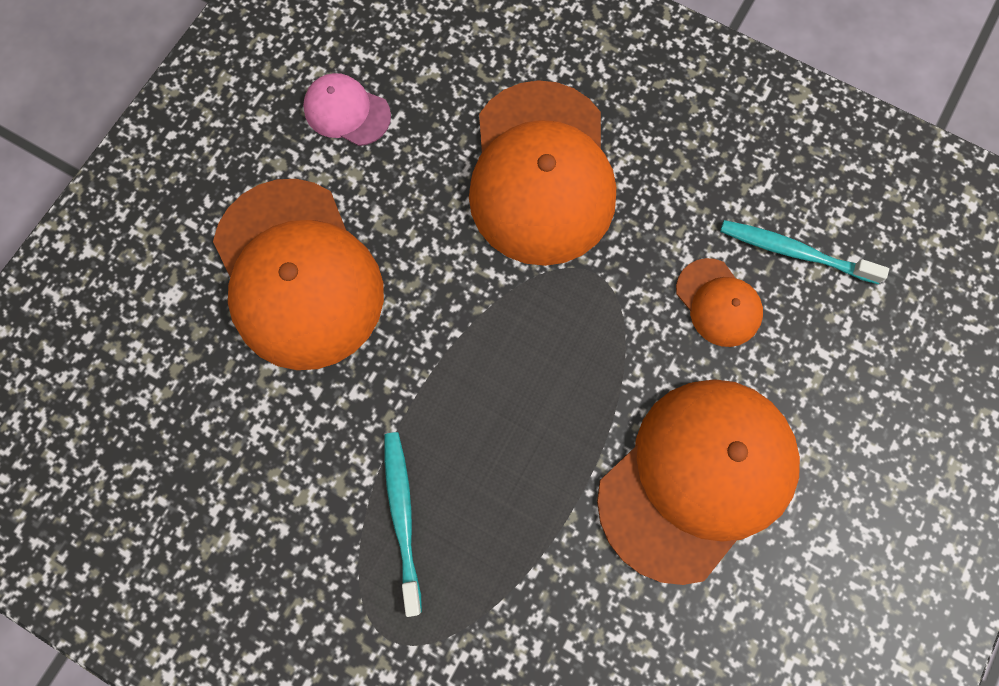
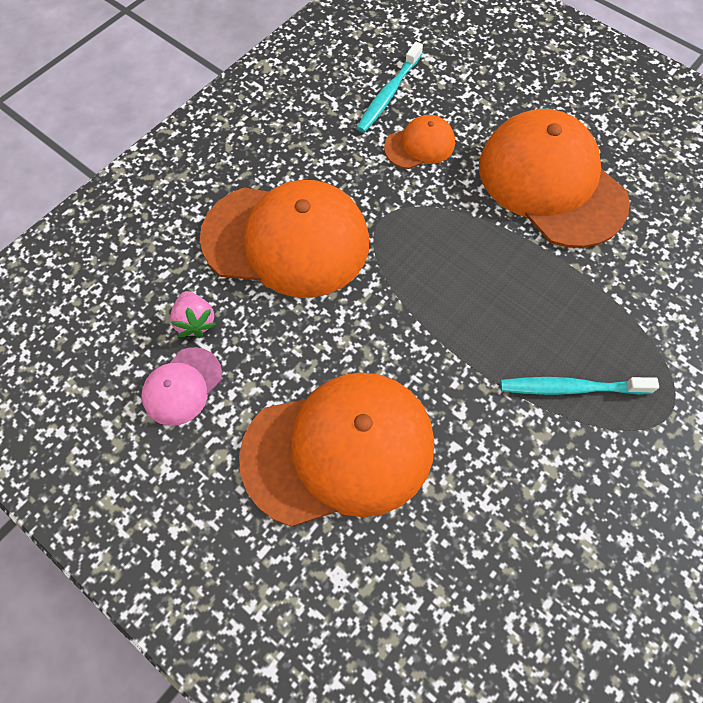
camera: 80 degrees left, 10 degrees down
(421, 106) = (195, 322): none -> pink strawberry

